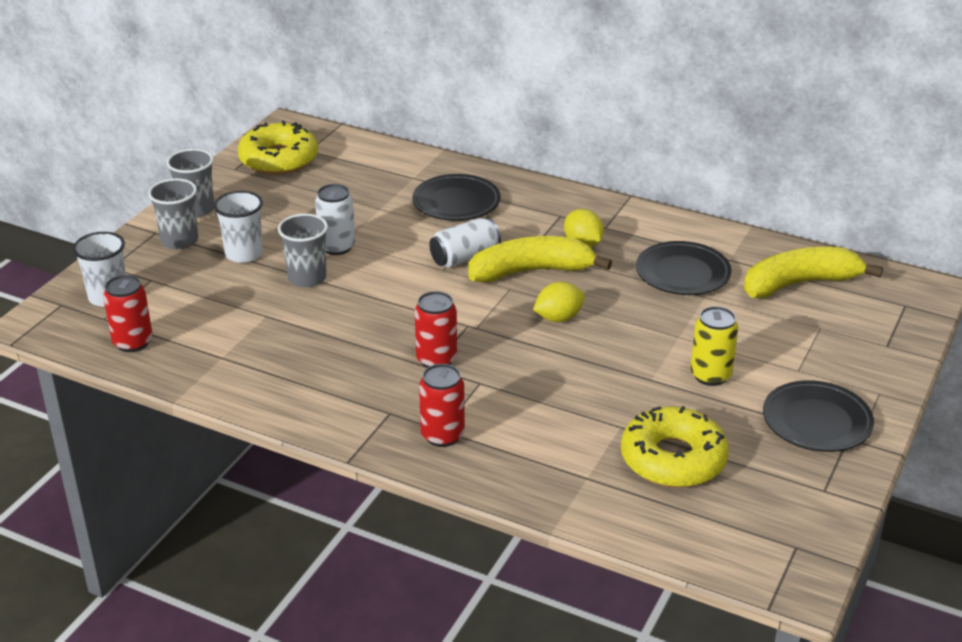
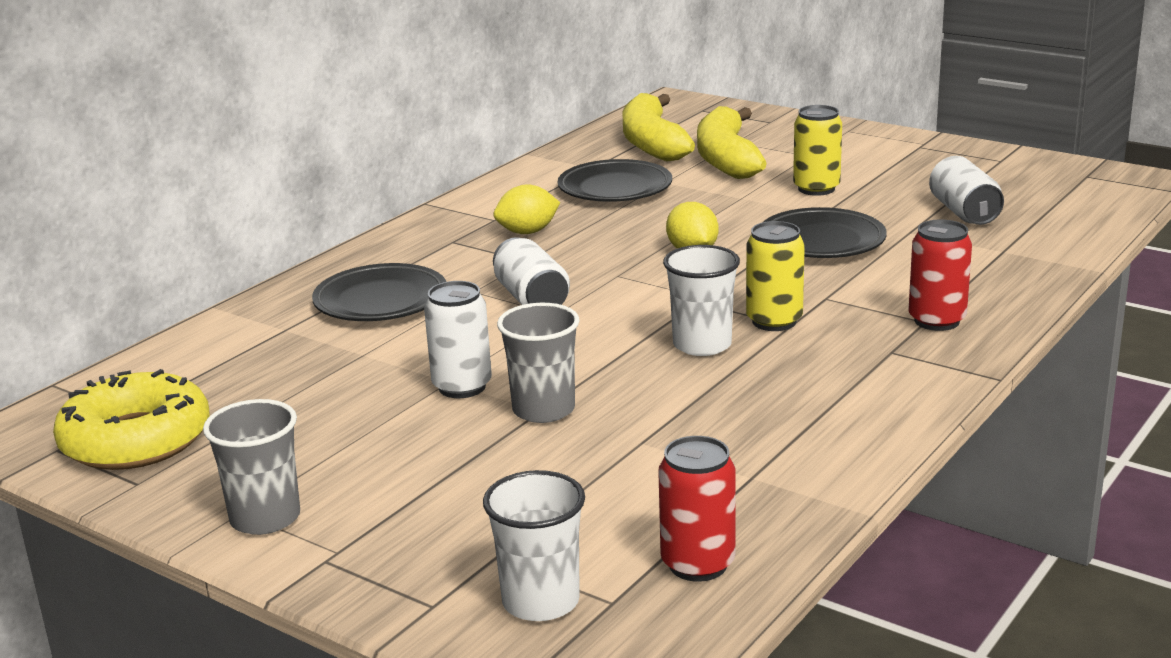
camera: 80 degrees left, 10 degrees down
(179, 241) = (371, 531): grey cup -> none
(244, 254) = (447, 465): white cup -> white cup (702, 345)
(436, 359) = (774, 321): red can -> yellow can
(531, 271) = (582, 262): yellow banana -> yellow banana (726, 159)
(673, 459) = (964, 212): yellow donut -> white can
(816, 422) = (895, 155): black plate -> black plate (821, 241)

